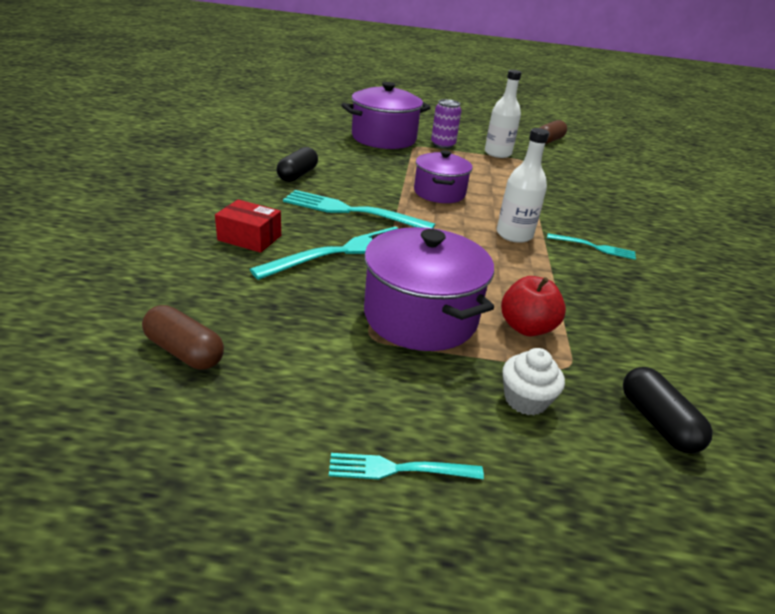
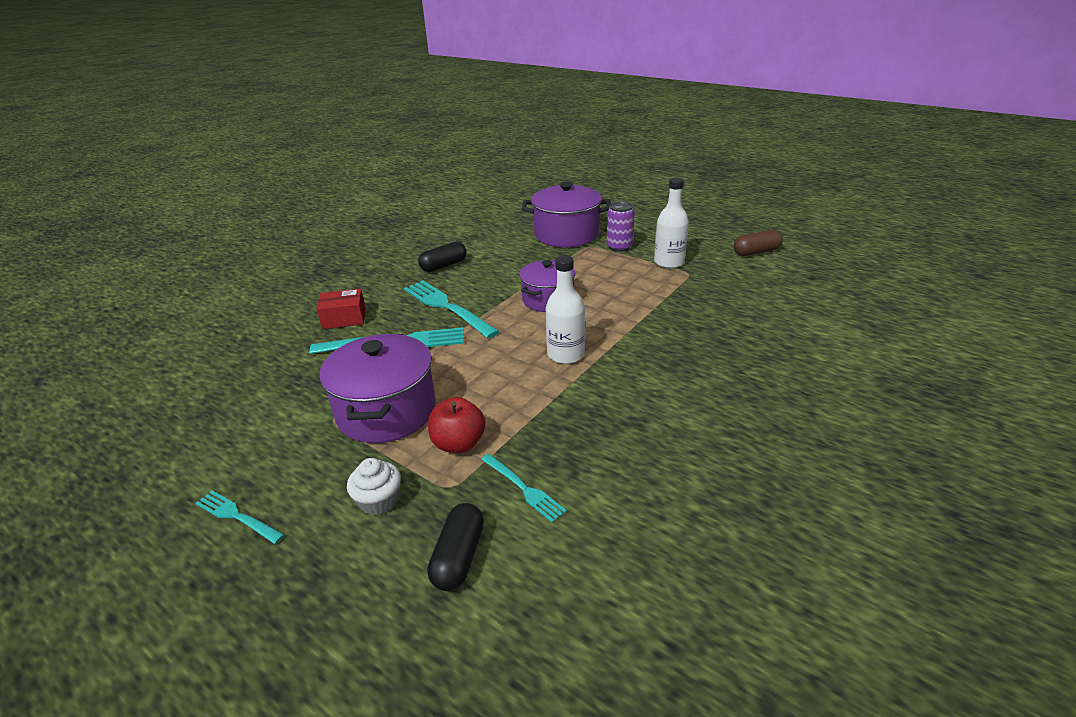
camera: 35 degrees right, 0 degrees up
(184, 351) = (213, 396): brown capsule -> none
(249, 238) = (344, 318): red box -> red box turned 60 degrees counterclockwise
(594, 247) = (634, 384): turquoise fork -> turquoise fork (524, 489)

